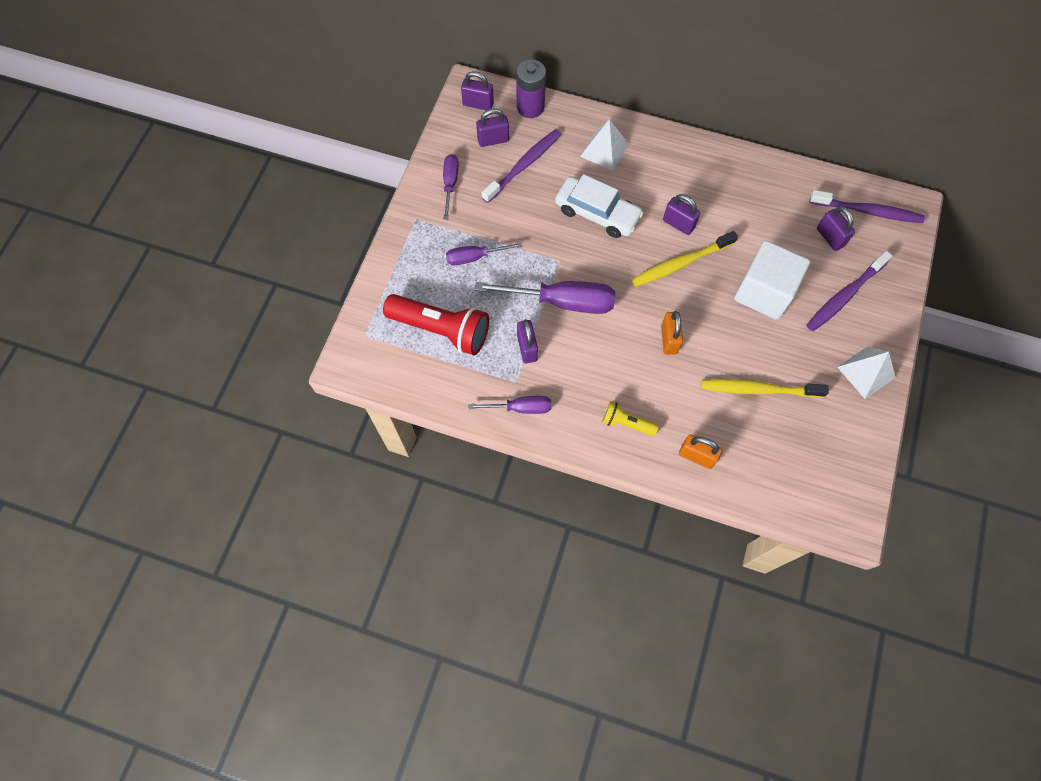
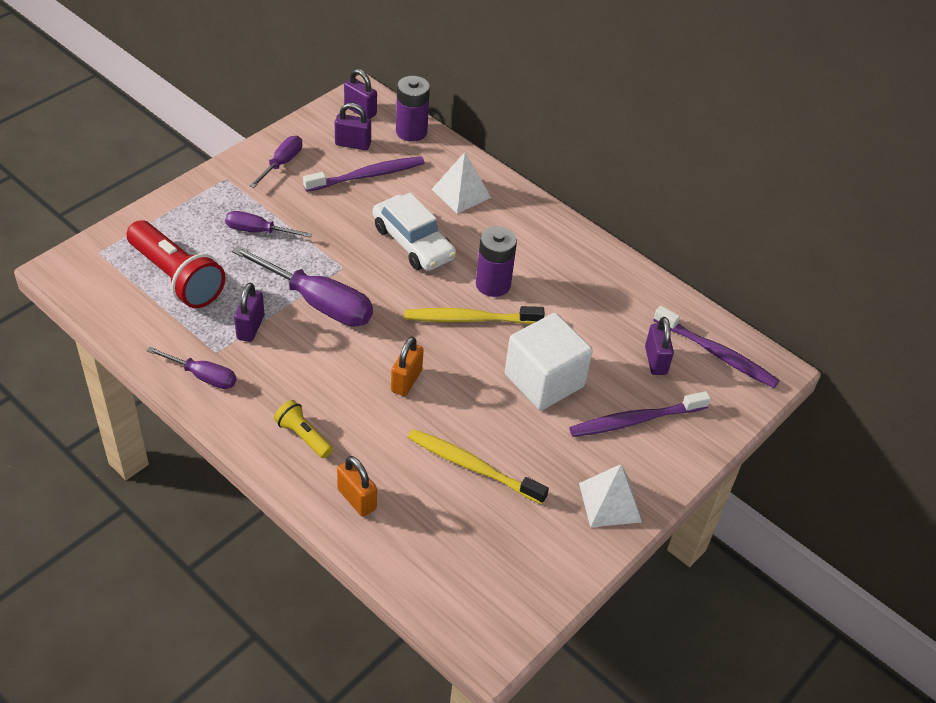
camera: 20 degrees right, 20 degrees down
(678, 224) = (493, 284): purple padlock -> purple battery

